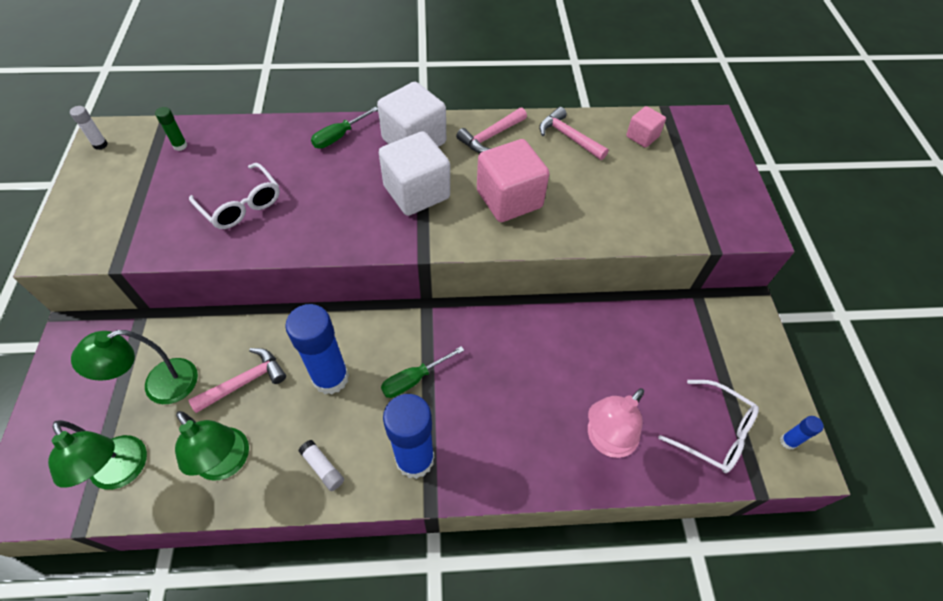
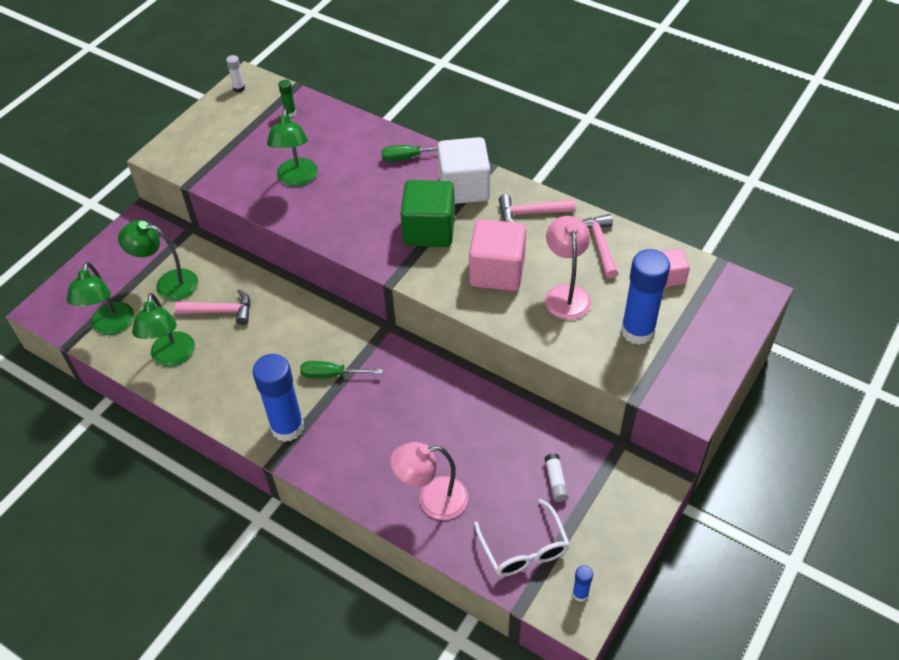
camera: 40 degrees right, 5 degrees down
(241, 205) = (297, 179): white glasses -> green lamp
(323, 468) = (225, 396): white glue stick -> white glue stick (555, 481)
(331, 378) = (277, 341): blue glue stick -> blue glue stick (637, 331)
(416, 192) = (429, 230): white cube -> green cube
(581, 189) = (566, 294): none -> pink lamp

